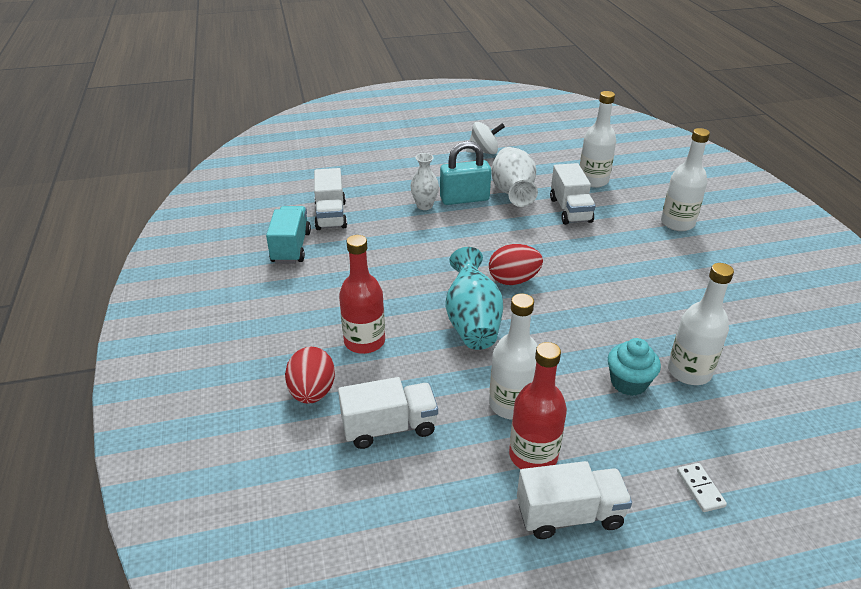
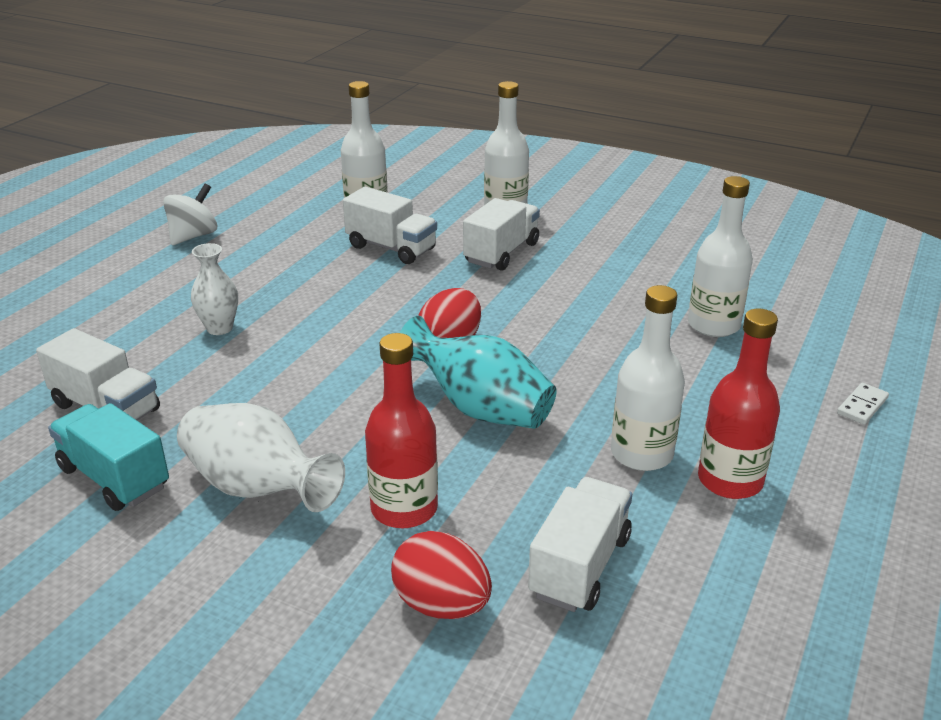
camera: 50 degrees left, 5 degrees down
(464, 199) = (257, 296): turquoise padlock -> none
(512, 193) = (302, 262): white vase -> white vase (257, 488)
(569, 515) = (830, 502): white truck -> white truck (501, 253)
(628, 383) = (691, 365): turquoise cupcake -> none
(700, 488) = (862, 406): white domino -> white domino turned 75 degrees counterclockwise

